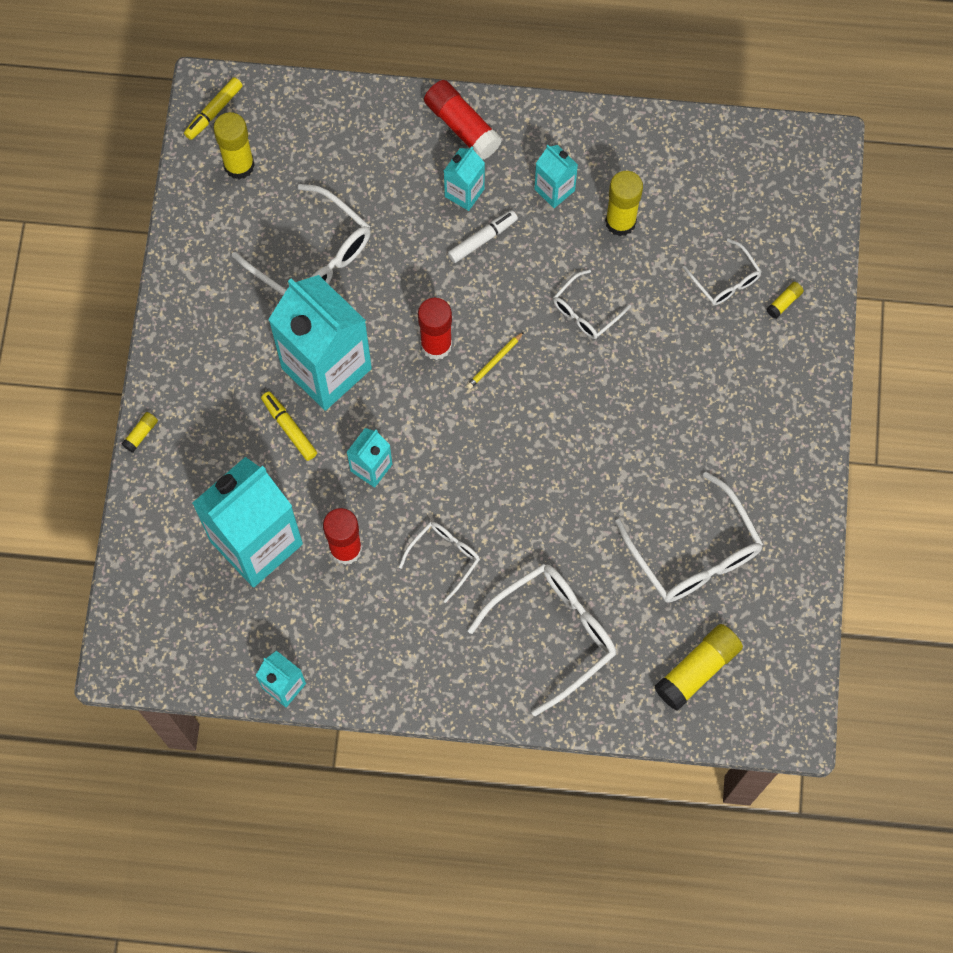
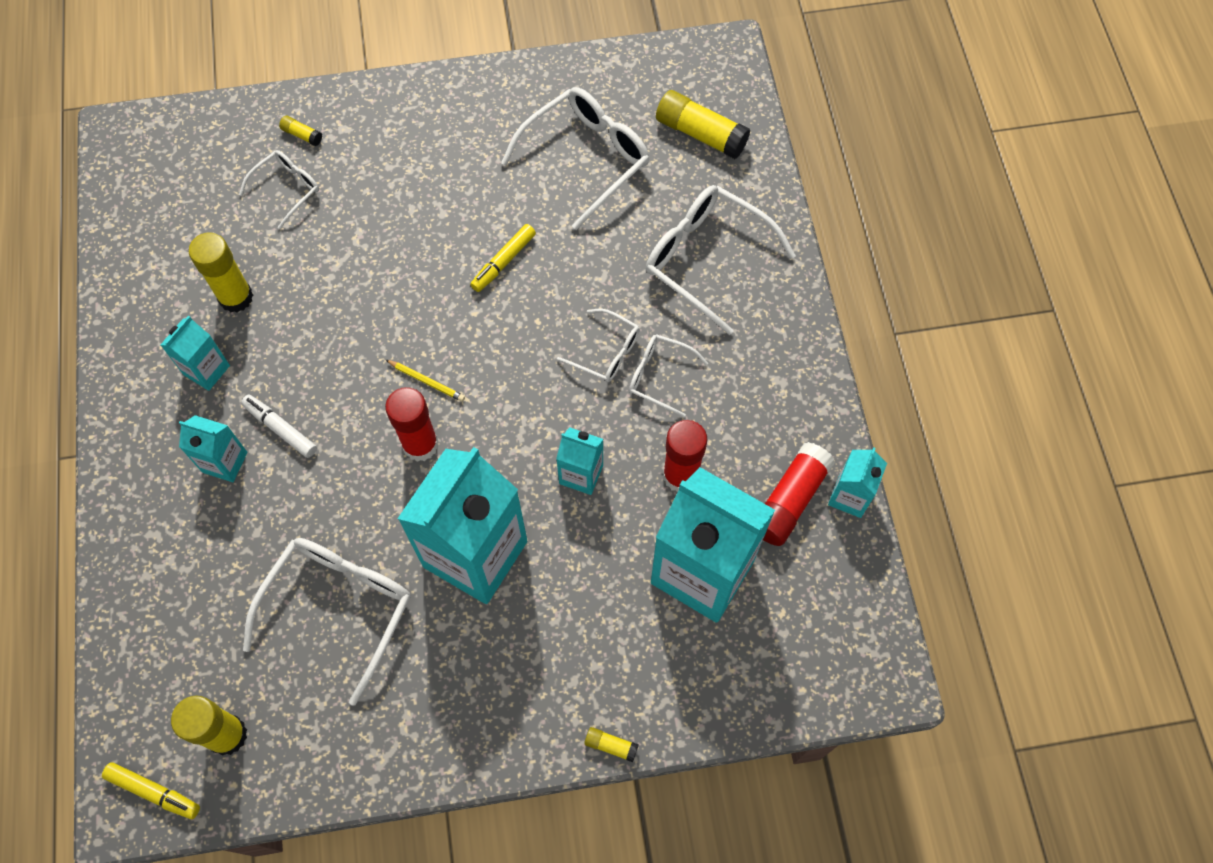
camera: 105 degrees left, 5 degrees down
(289, 428) = (558, 574): yellow marker -> yellow marker (503, 262)
(462, 126) = (137, 486): red glue stick -> red glue stick (789, 500)
(585, 311) = (348, 307): white glasses -> white glasses (606, 352)

